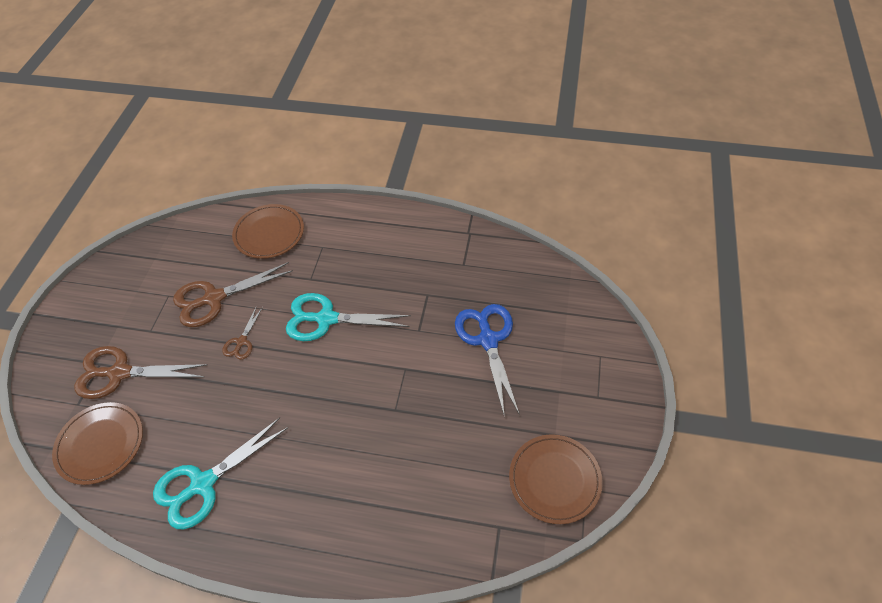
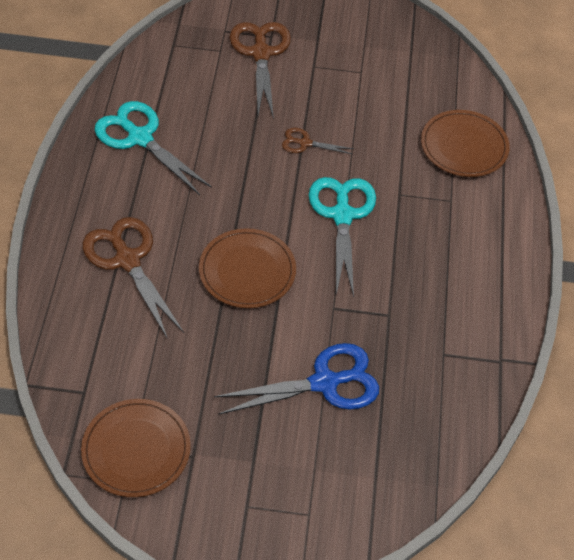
camera: 80 degrees right, 0 degrees up
(100, 444) = (182, 56): brown plate -> brown plate (247, 271)
(214, 298) = (361, 111): brown scissors -> brown scissors (127, 260)

